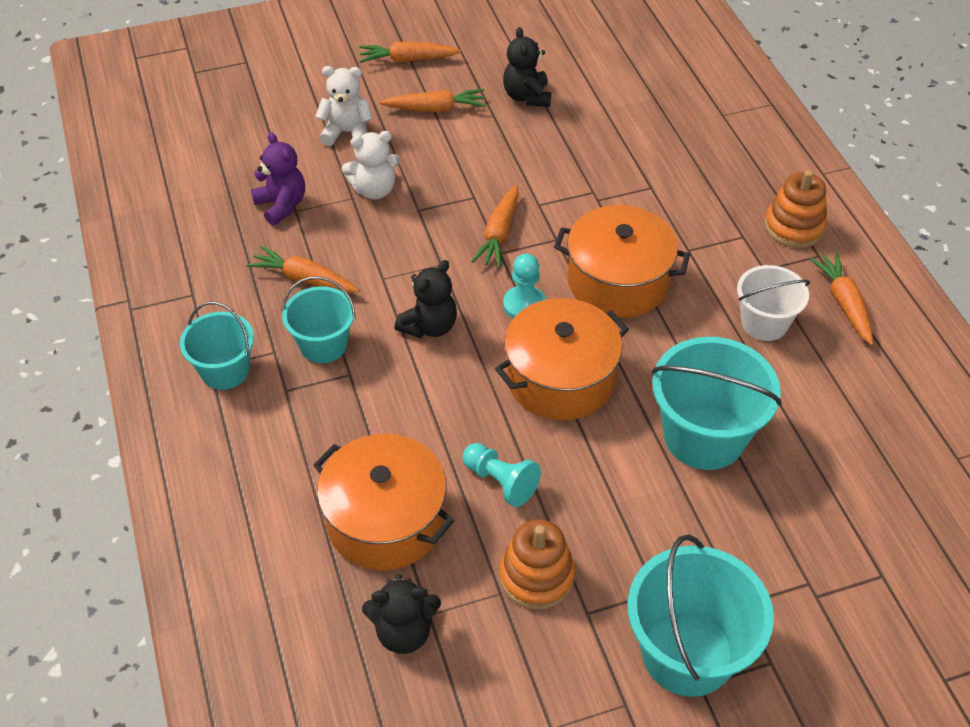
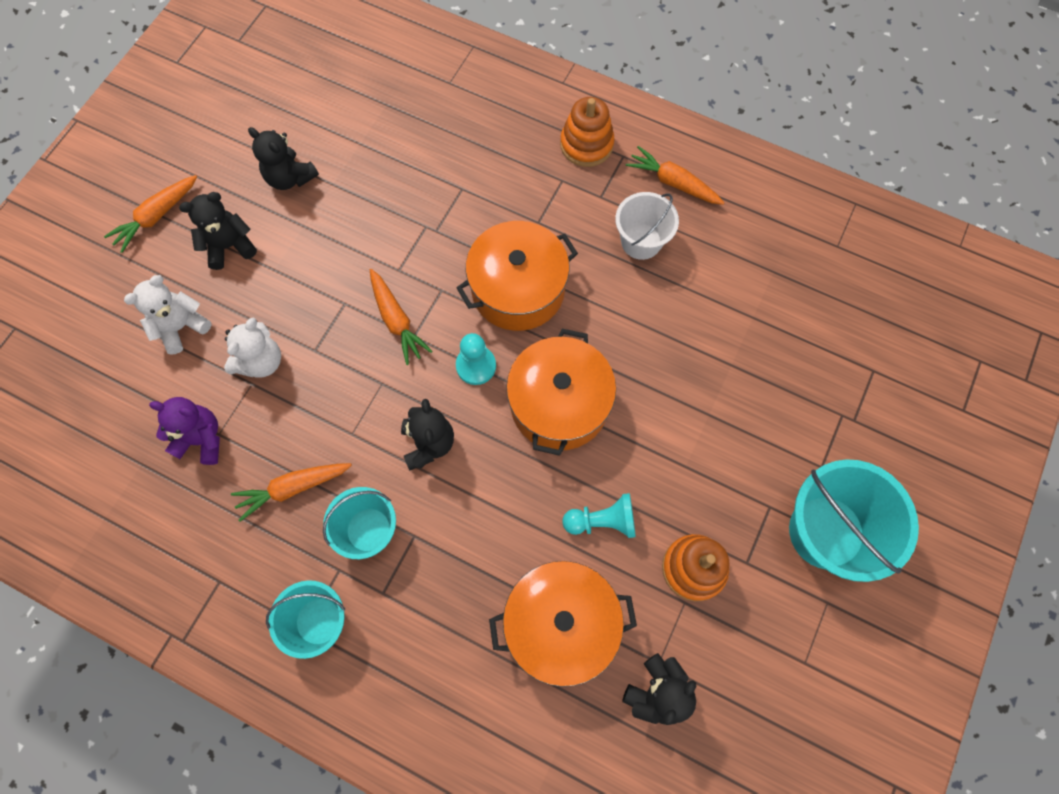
camera: 45 degrees left, 20 degrees up
(435, 109) = (229, 246): orange carrot -> black teddy bear
(704, 436) = (688, 365): turquoise bucket -> none

